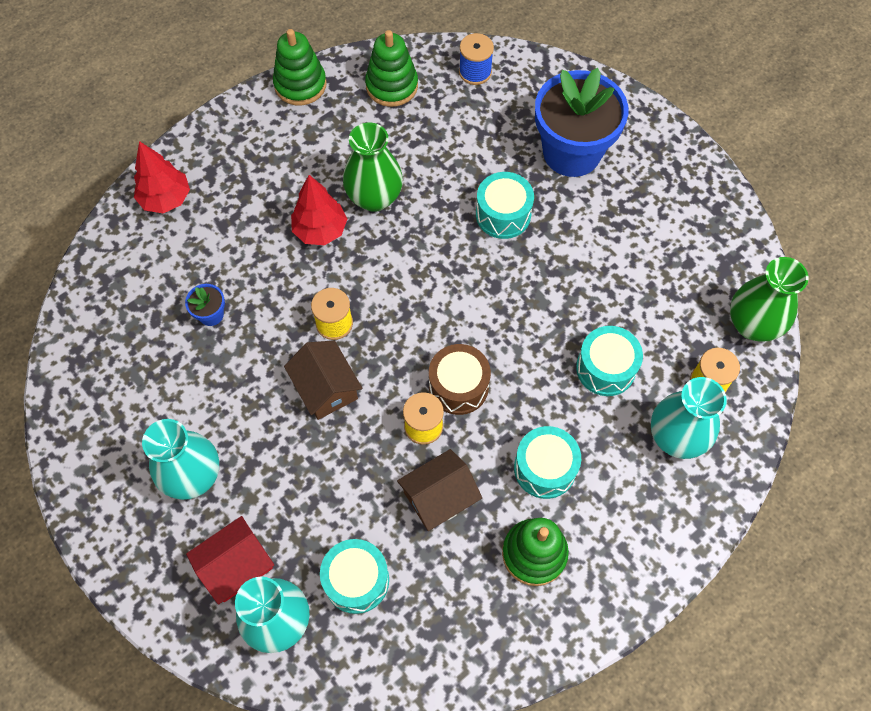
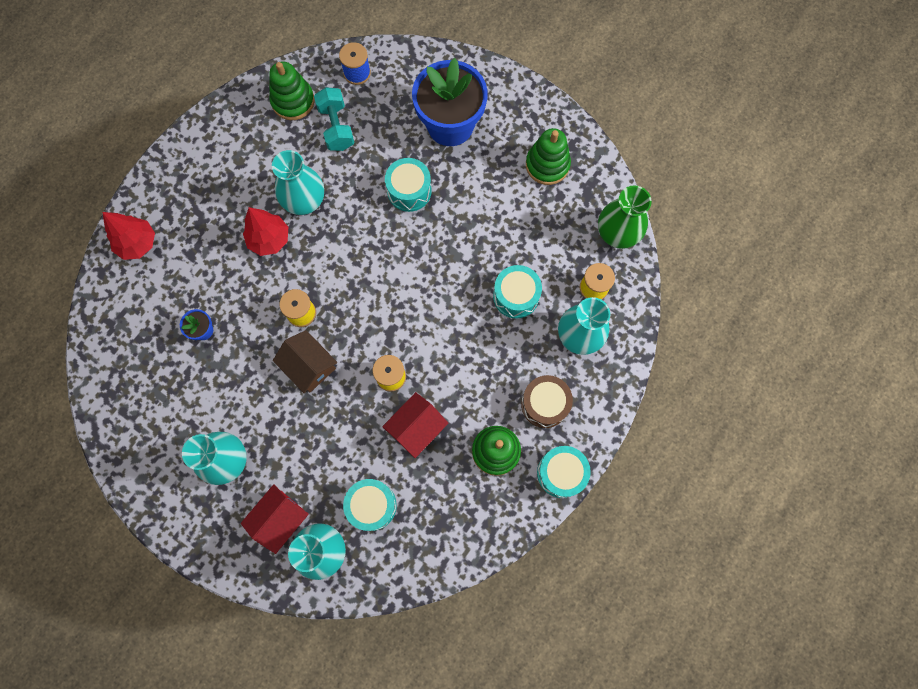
camera: 15 degrees left, 10 degrees up
(300, 85) = (218, 118): green stacking toy -> green stacking toy (547, 165)
(374, 197) = (305, 201): green vase -> turquoise vase
(435, 125) = (336, 127): none -> turquoise dumbbell
(439, 497) = (416, 428): brown house -> red house
(458, 386) = (409, 339): brown drum -> brown drum (544, 404)
(544, 468) = (488, 385): turquoise drum -> turquoise drum (561, 473)

